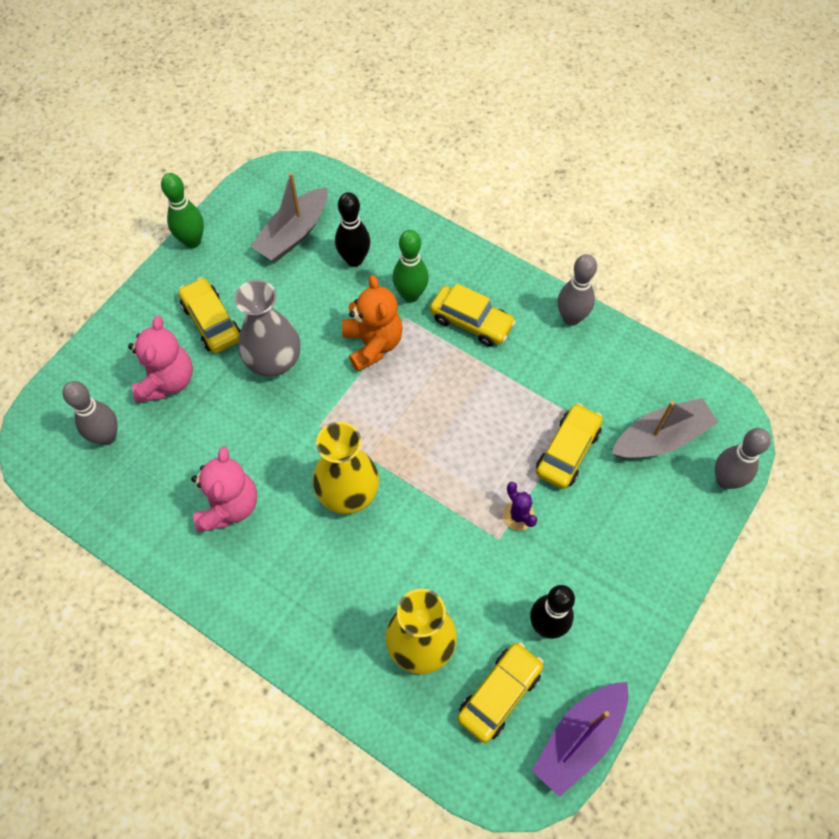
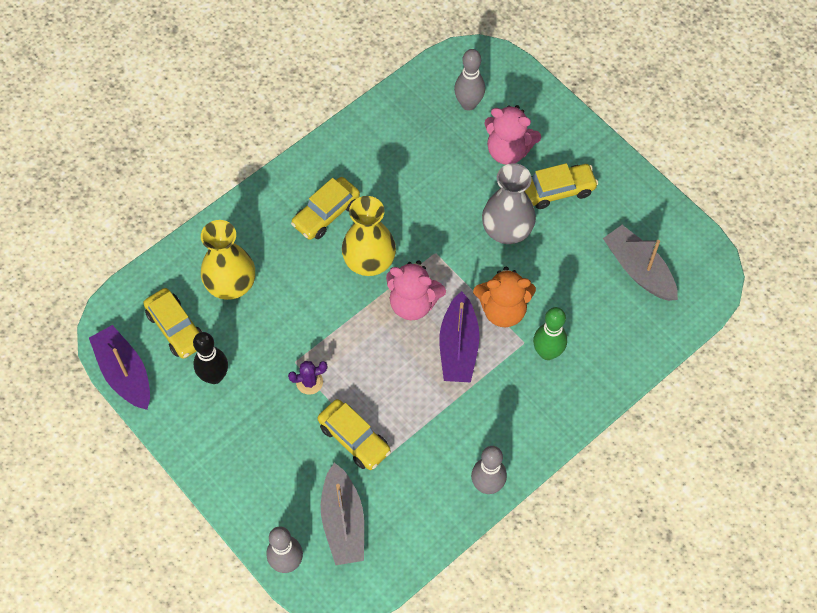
camera: 105 degrees right, 0 degrees up
(192, 241) = (648, 188): green bowling pin -> none
(228, 506) = (384, 177): pink teddy bear -> pink teddy bear (413, 303)
(354, 259) = (598, 314): black bowling pin -> none
(429, 376) = (458, 347): none -> purple boat
(471, 322) = (505, 396): yellow car -> yellow car (326, 214)

